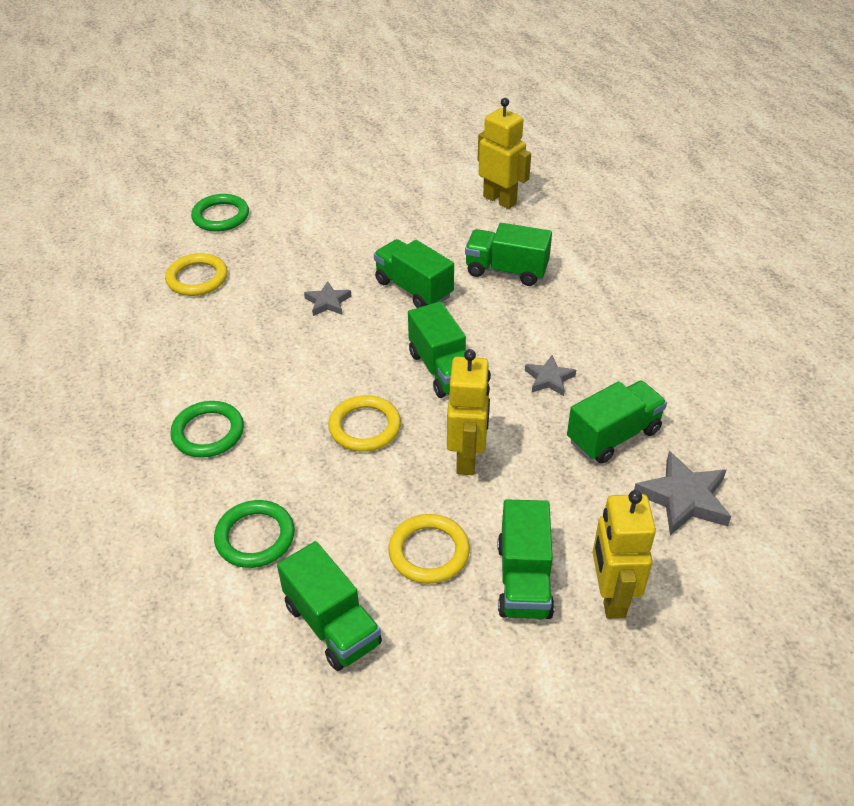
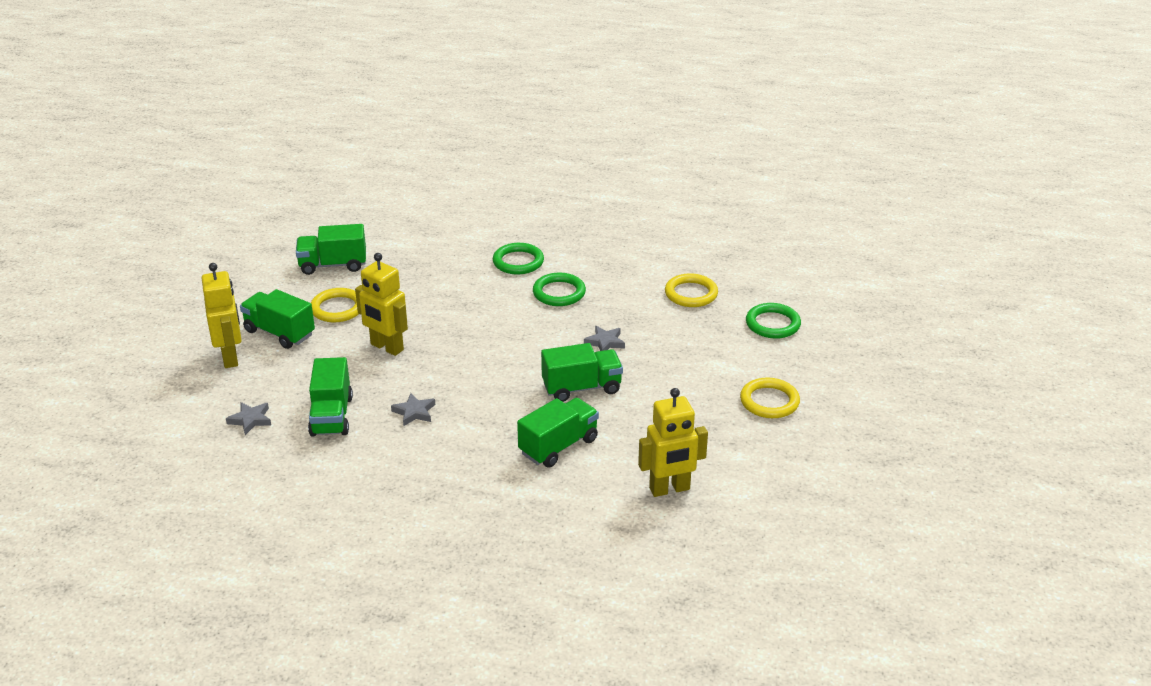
camera: 120 degrees right, 10 degrees down
(255, 537) = (417, 257): green ring -> green ring (559, 293)
(365, 427) = (458, 318): yellow ring -> yellow ring (769, 401)
(442, 370) = (476, 368): green truck -> none
(610, 597) = (230, 357): yellow robot -> yellow robot turned 45 degrees clockwise
(684, 498) = (250, 420): grey star -> grey star, size x0.60

